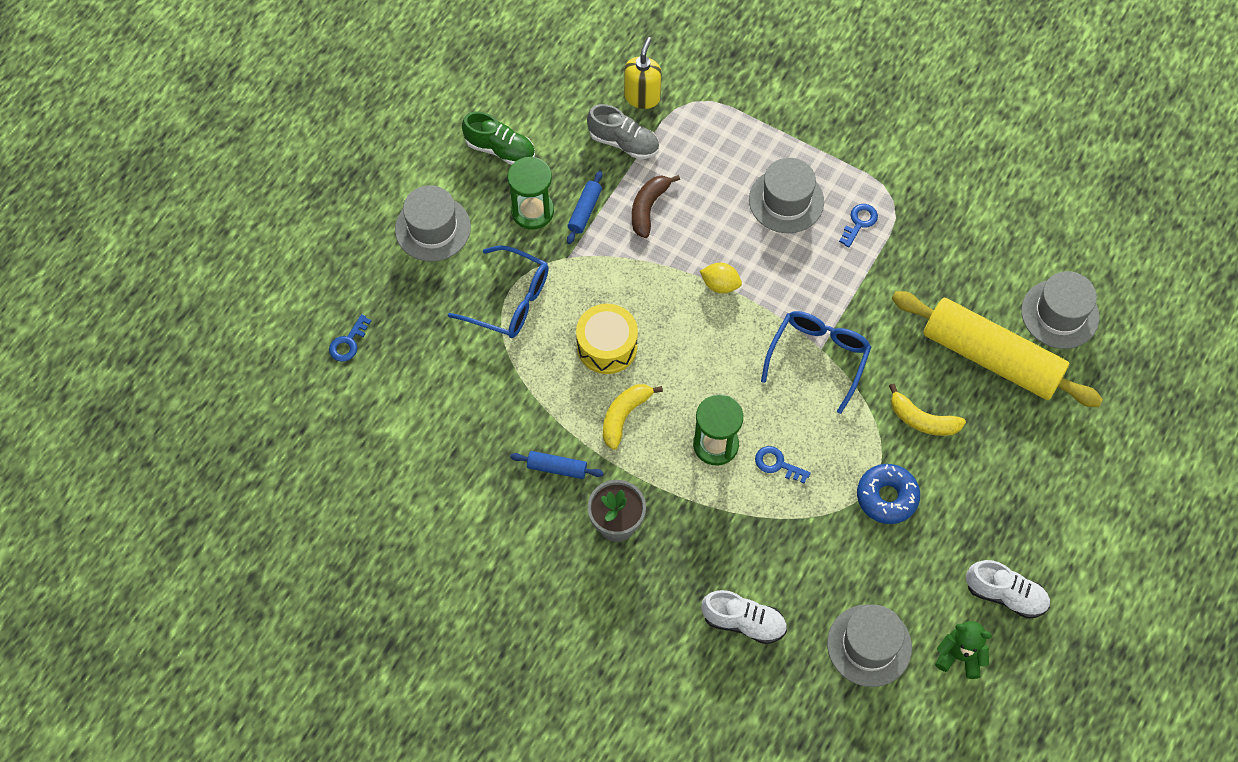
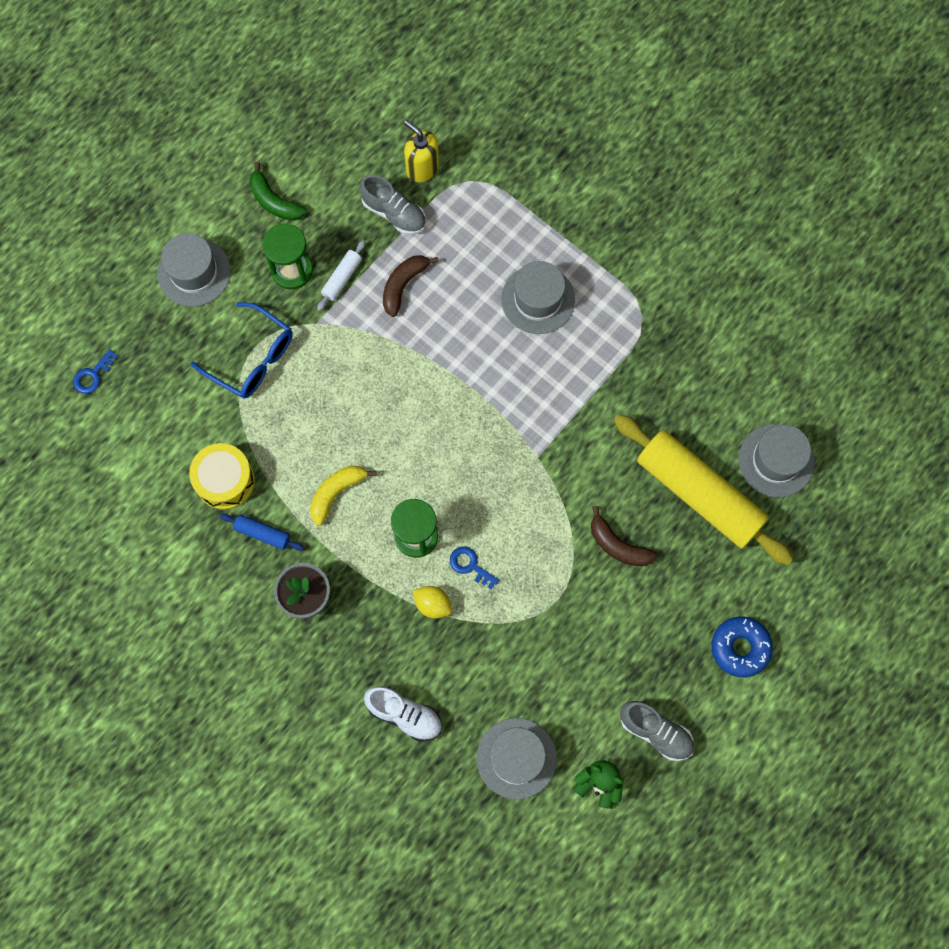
camera: 10 degrees right, 10 degrees up
(500, 149) = (274, 201): green shoe -> green banana
(584, 211) = (342, 278): blue rolling pin -> white rolling pin
(607, 346) = (334, 420): yellow drum -> yellow drum (225, 481)
(642, 97) = (422, 168): yellow soap dispenser -> yellow soap dispenser turned 75 degrees counterclockwise
(720, 285) = (455, 376): yellow lemon -> yellow lemon (432, 604)
(818, 357) = (533, 465): blue glasses -> none
(859, 222) = (603, 334): blue key -> none
(887, 497) = (566, 616): blue donut -> blue donut (740, 648)
(922, 420) = (617, 545): yellow banana -> brown banana
(1005, 595) = (656, 732): white shoe -> grey shoe

